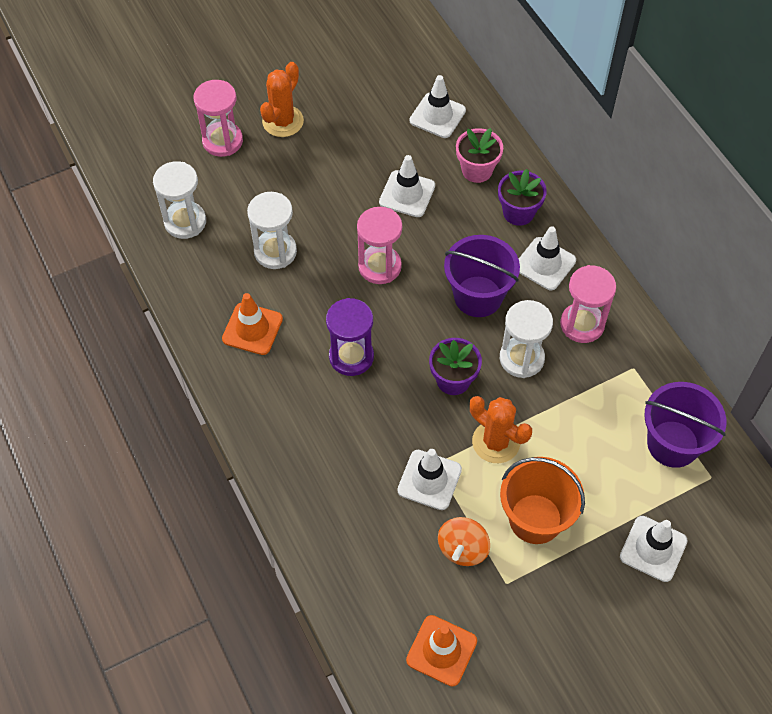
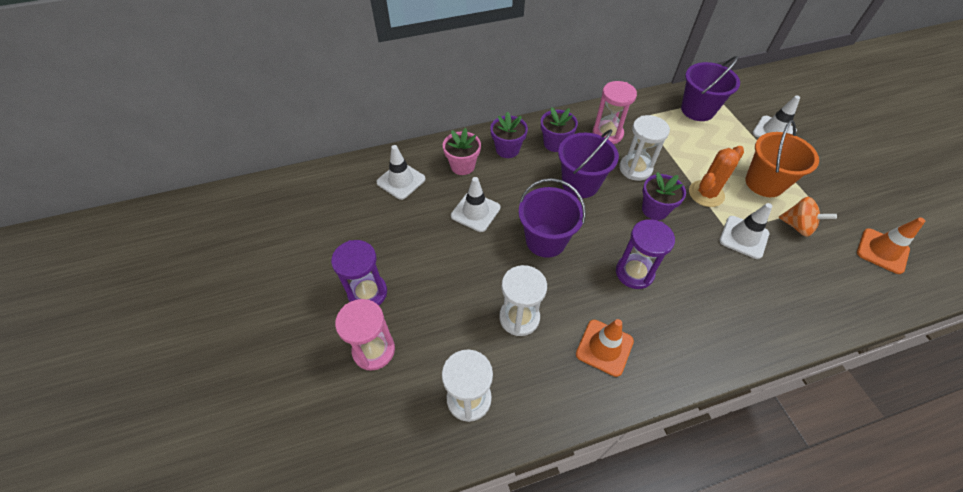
camera: 80 degrees left, 5 degrees down
(283, 121) = (367, 293): orange cactus -> purple hourglass
(379, 266) = (545, 240): pink hourglass -> purple bucket
(545, 264) = (555, 143): white traffic cone -> purple flower pot

